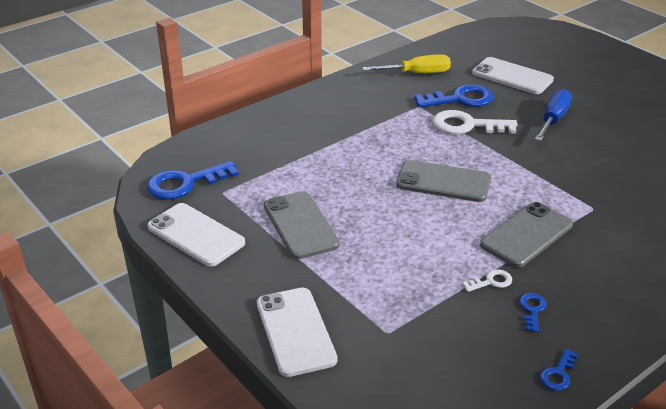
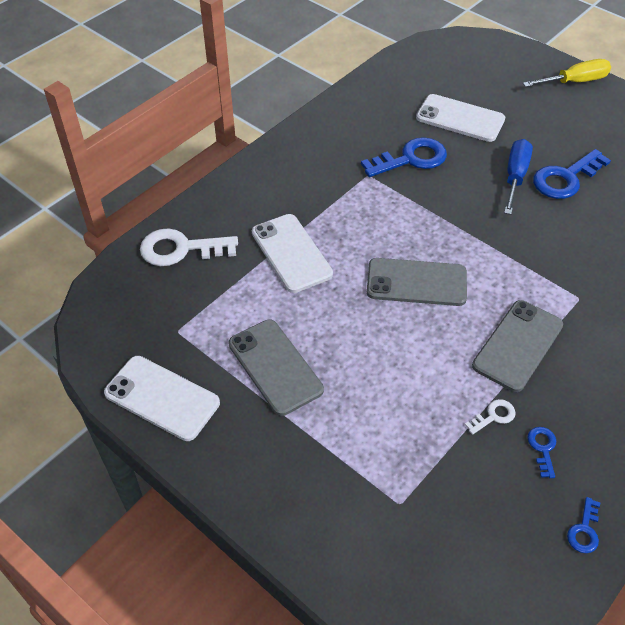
camera: 10 degrees left, 15 degrees up
(185, 183) = (132, 323): blue key -> blue key (566, 178)
(295, 331) = (302, 518): white phone -> white phone (291, 253)
(416, 73) = (356, 126): yellow screwdriver -> yellow screwdriver (574, 82)
(467, 125) = (426, 197): white key -> white key (181, 249)

